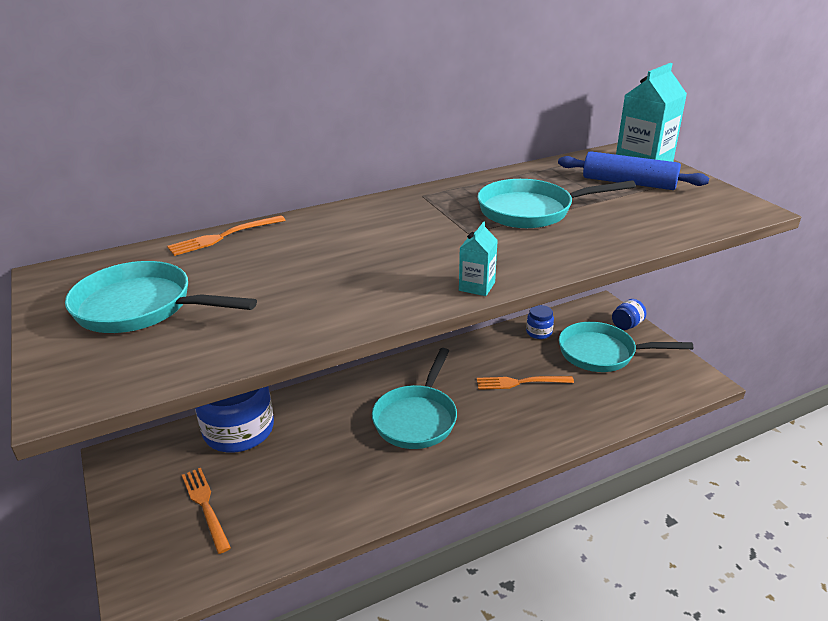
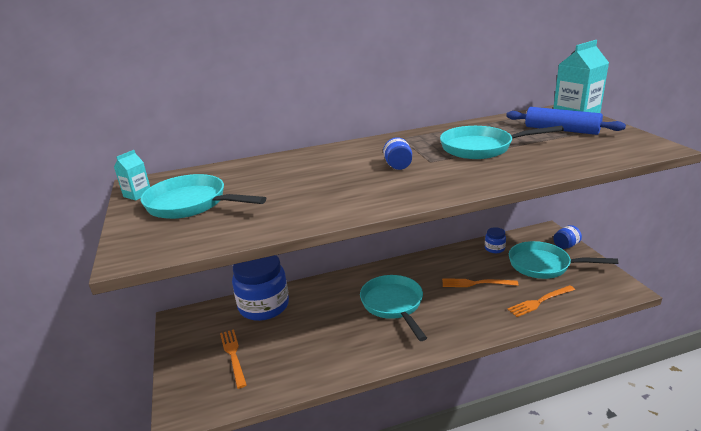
camera: 10 degrees right, 5 degrees down
(223, 237) = (255, 162): orange fork -> orange fork (539, 302)
(417, 418) = (393, 305): turquoise pan -> turquoise pan turned 135 degrees clockwise
(426, 240) = (398, 166): none -> blue jar
(477, 286) = (430, 196): turquoise carton -> turquoise carton (137, 194)

